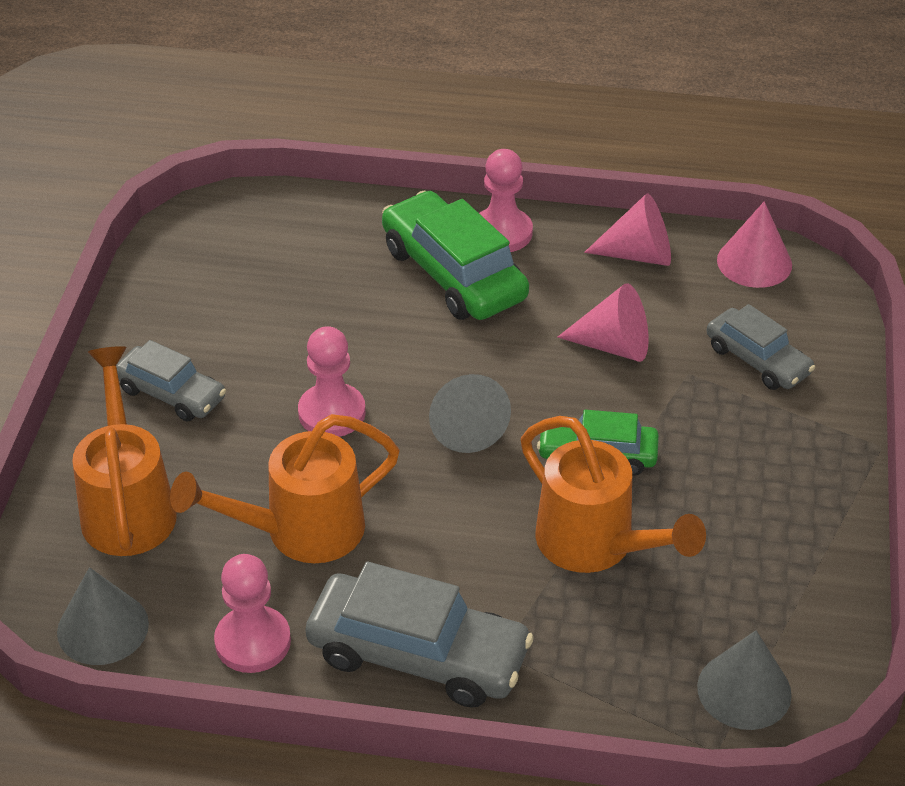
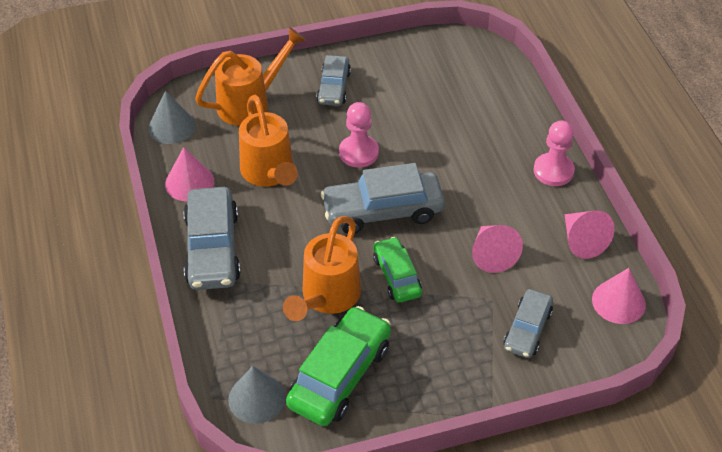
camera: 65 degrees right, 5 degrees up
(253, 641) = (189, 182): pink pawn -> pink cone
(301, 531) = (269, 173): orange watering can -> orange watering can turned 150 degrees counterclockwise
(453, 273) = (502, 162): green car -> green car (340, 375)
(465, 427) = (382, 211): grey cone -> grey car

